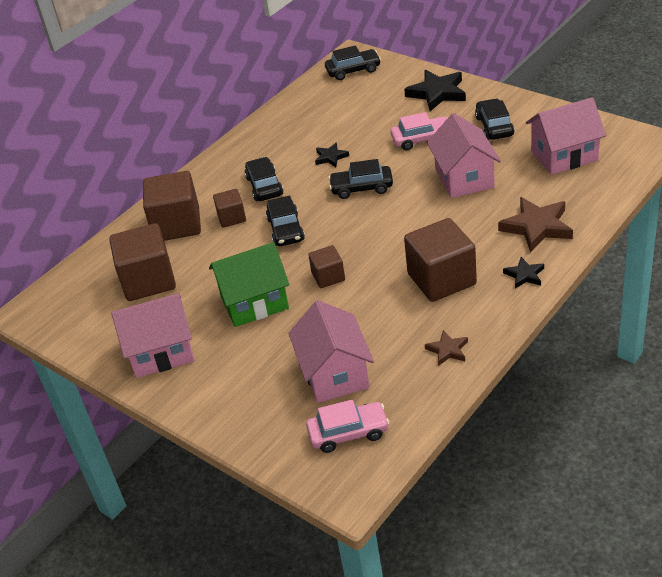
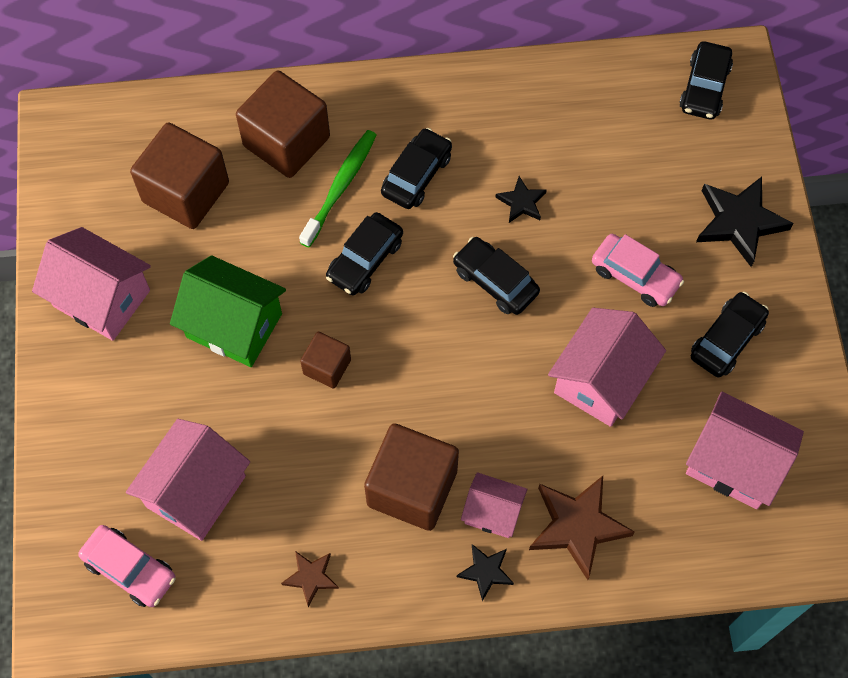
camera: 40 degrees right, 25 degrees up
(232, 218) = (340, 187): brown cube -> green toothbrush
(353, 70) = (704, 88): black car -> black car turned 75 degrees clockwise
(492, 255) = (492, 512): none -> pink house

